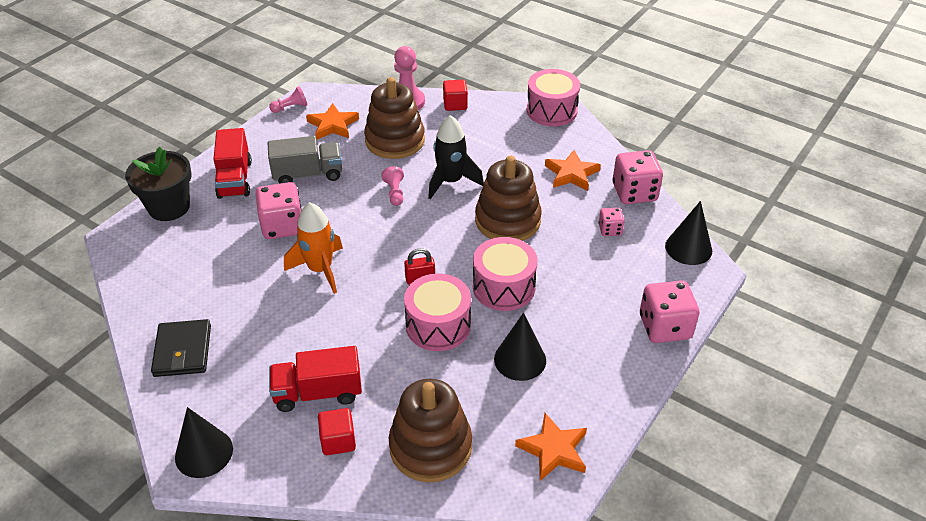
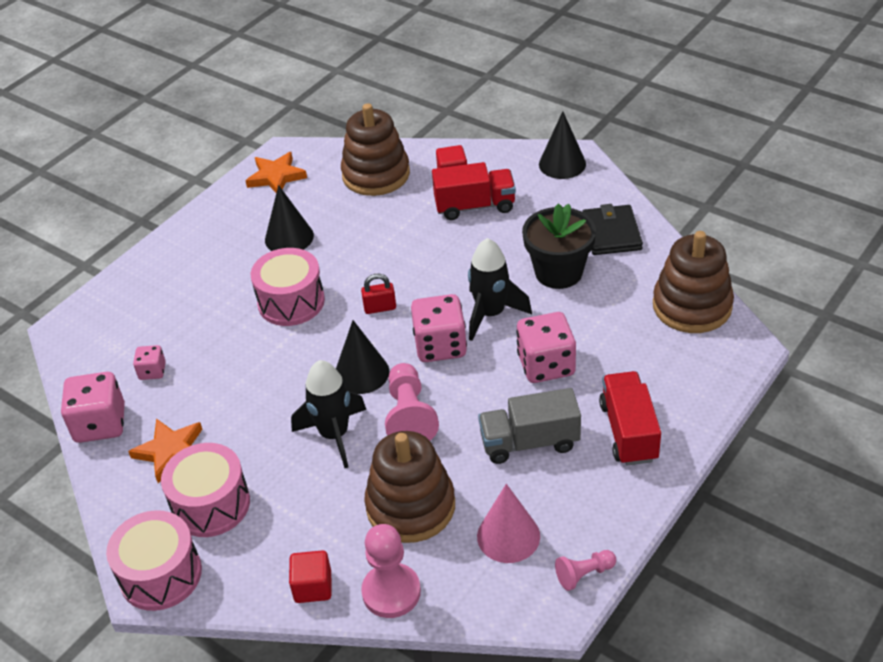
camera: 175 degrees left, 0 degrees up
(169, 207) = (699, 387): black flower pot -> black flower pot (558, 272)
(320, 270) = (491, 314): orange rocket -> black rocket
(333, 125) = (508, 536): orange star -> pink cone
(394, 193) = (409, 416): pink pawn -> pink pawn, size x1.76
(438, 325) = (363, 263): pink drum -> pink drum (211, 504)
(507, 220) = (271, 380): brown stacking toy -> brown stacking toy (692, 306)
(664, 327) = (141, 269): pink dice -> pink dice (440, 346)
(688, 248) = (73, 351): black cone -> black cone (361, 373)

